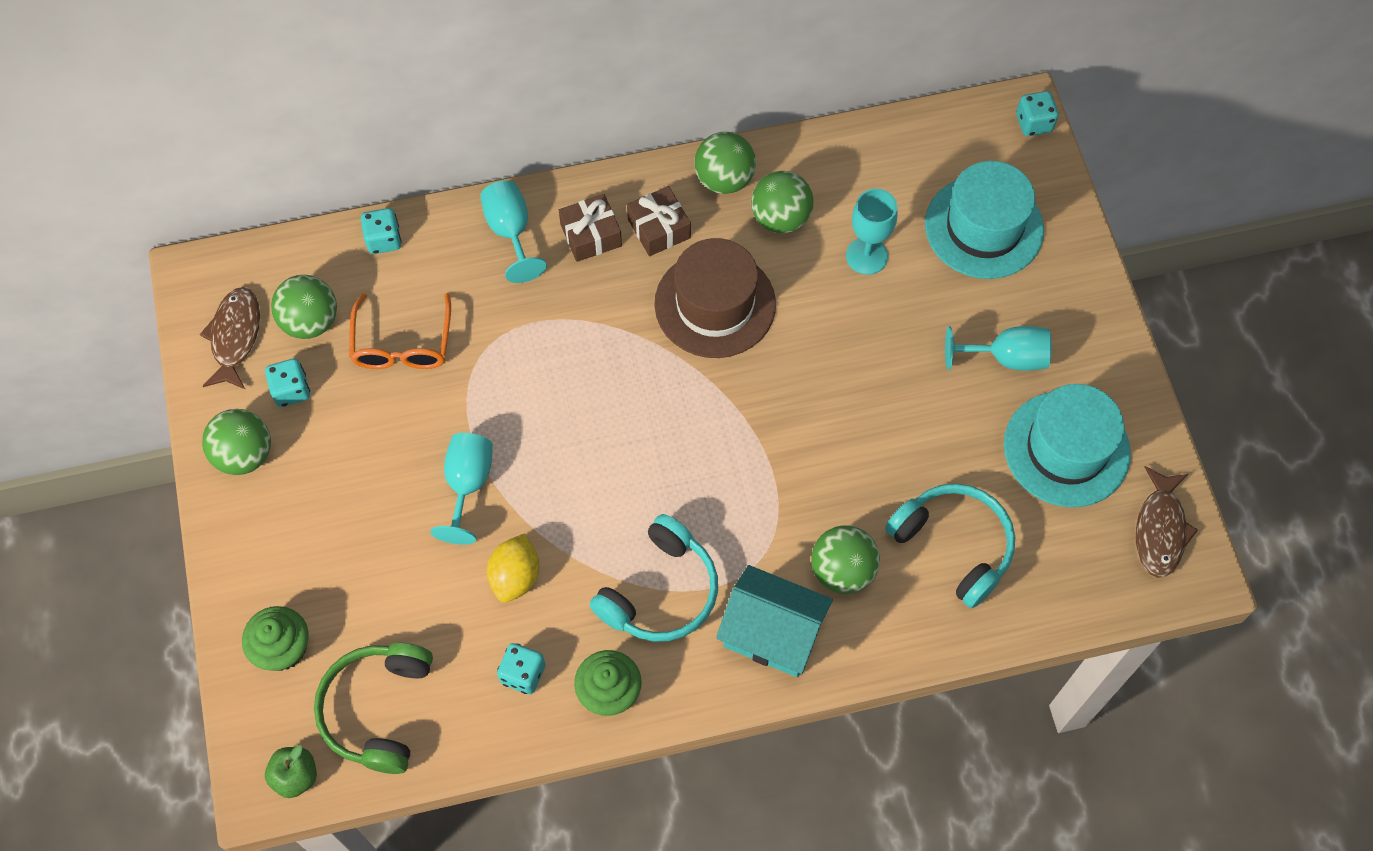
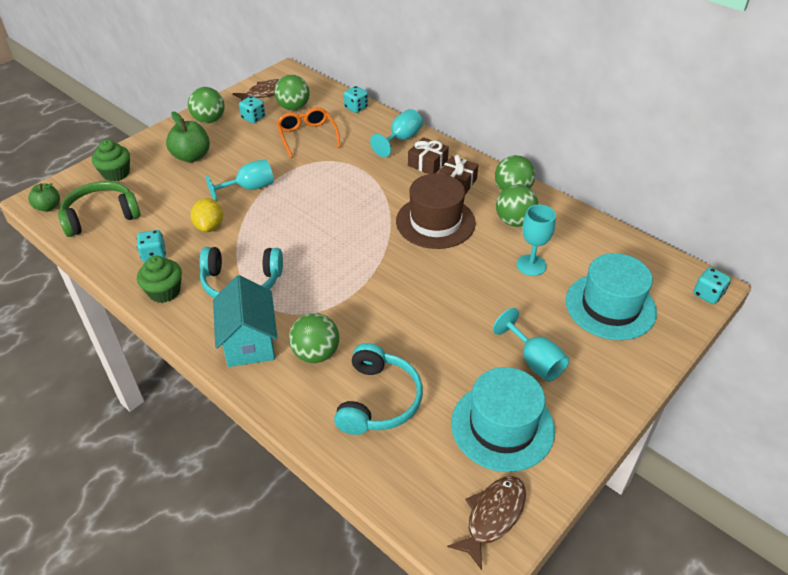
camera: 55 degrees right, 20 degrees down
(325, 524) = (191, 156): none -> green apple
(402, 344) = (307, 136): orange glasses -> orange glasses turned 105 degrees clockwise
(515, 576) = (209, 227): yellow lemon -> yellow lemon turned 75 degrees counterclockwise
(1160, 530) = (493, 516): brown fish -> brown fish turned 150 degrees clockwise

